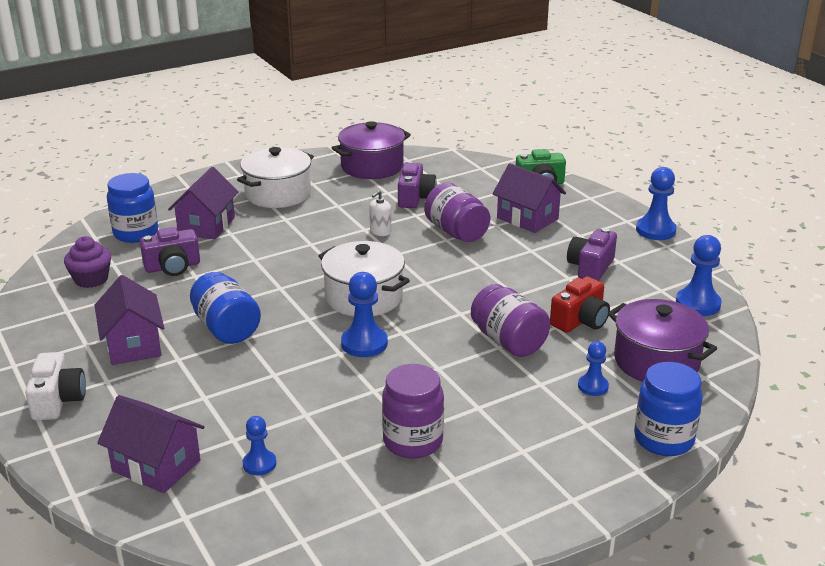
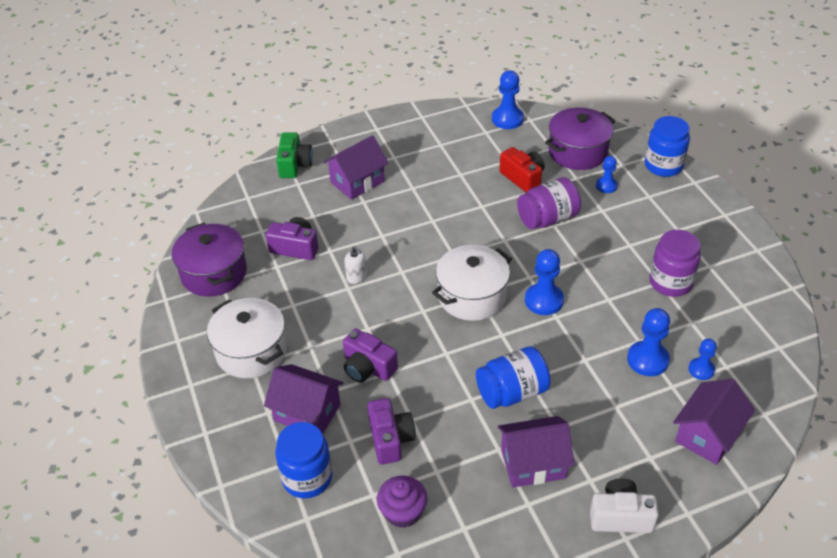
camera: 80 degrees left, 15 degrees up
(456, 232) = (371, 227): purple jar -> none
(590, 267) = (447, 160): purple camera -> purple camera (368, 368)
(655, 230) = (396, 117): blue pawn -> blue pawn (647, 360)

